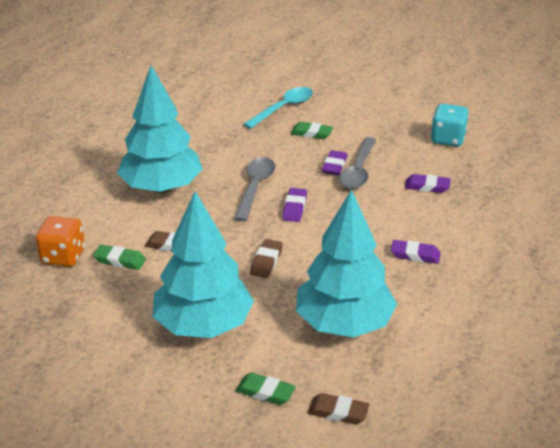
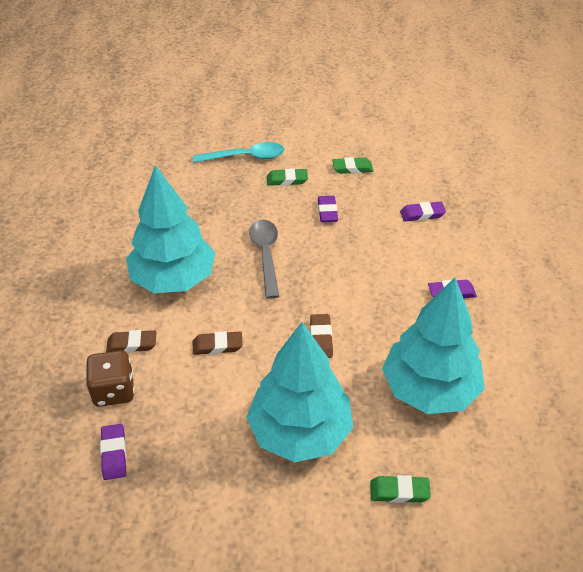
camera: 20 degrees left, 10 degrees up
(63, 256) = (114, 391): orange dice -> brown dice
(120, 260) = (176, 378): green eraser -> green eraser (352, 168)
(283, 108) = (245, 157): turquoise spoon -> turquoise spoon turned 60 degrees clockwise
(294, 208) = (315, 269): purple eraser -> purple eraser (114, 454)
(338, 412) = (477, 492): brown eraser -> brown eraser (132, 344)
(358, 170) = (352, 212): grey spoon -> none
(448, 139) = (413, 157): turquoise dice -> none

